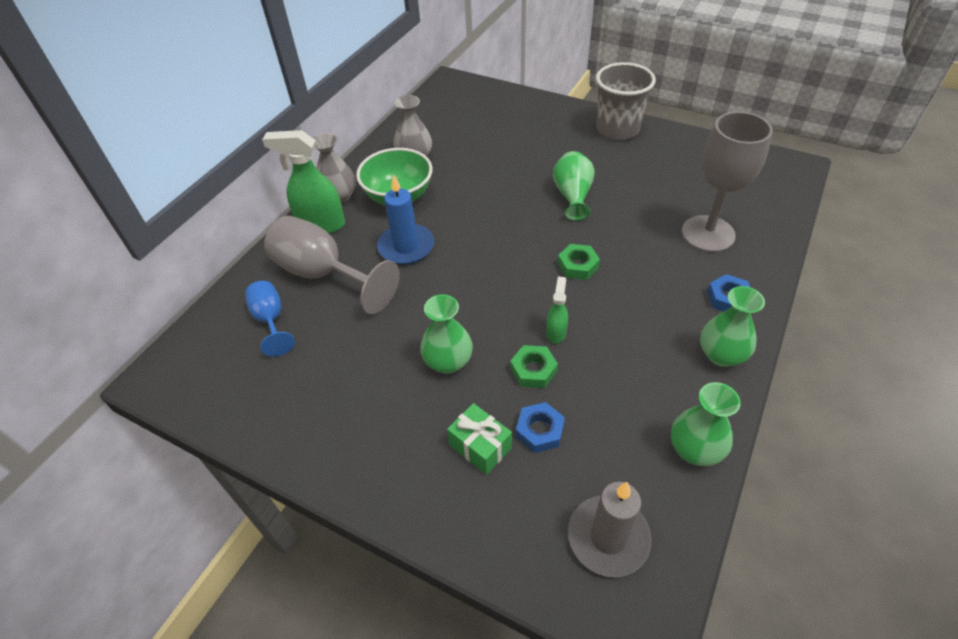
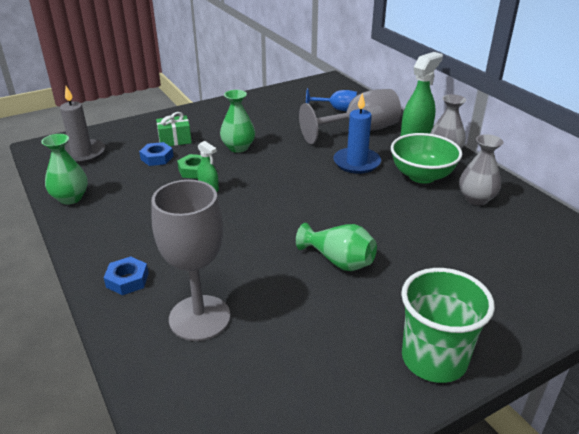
camera: 120 degrees right, 15 degrees down
(578, 265) = (253, 224): green nut -> none
(617, 129) = (434, 359): grey cup -> green cup
(721, 355) = (97, 244): green vase -> none

